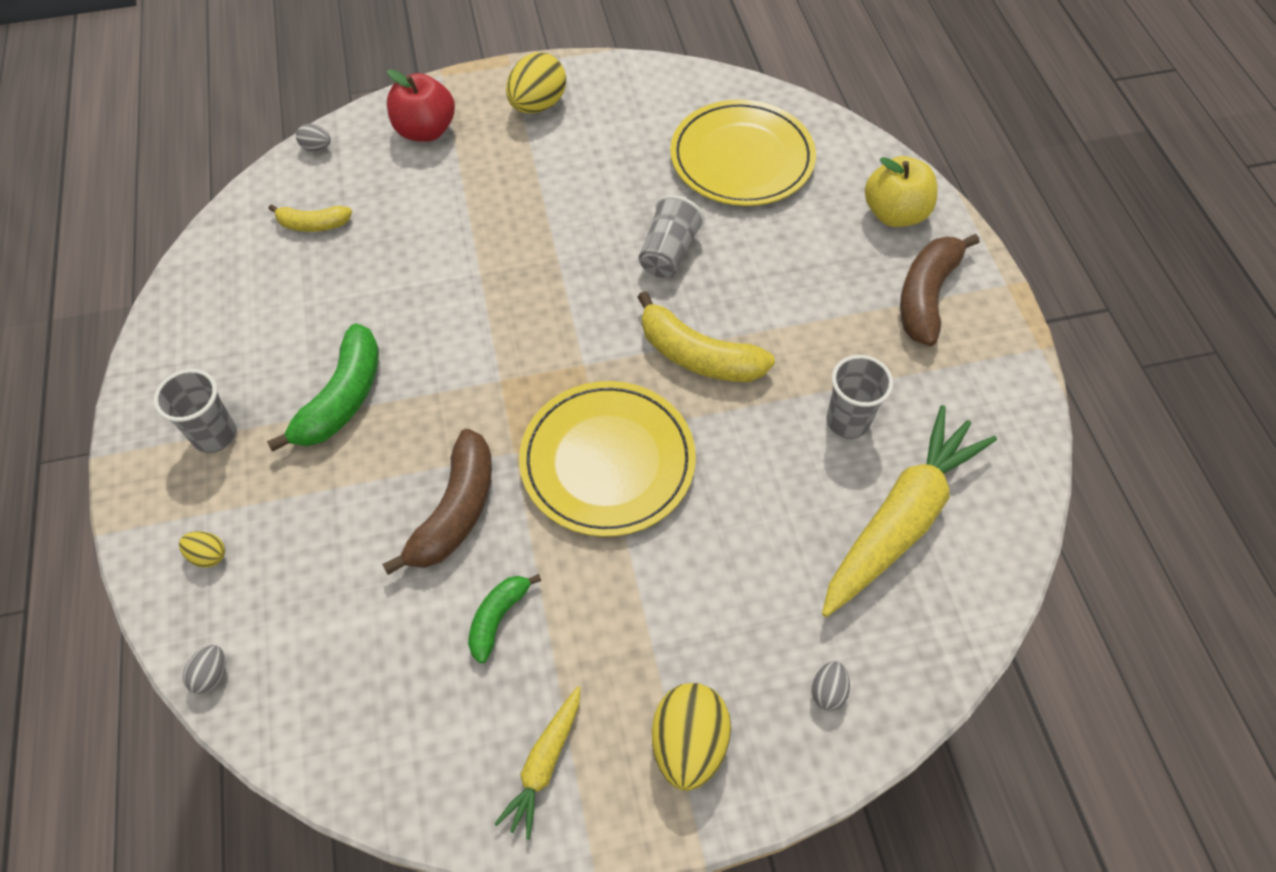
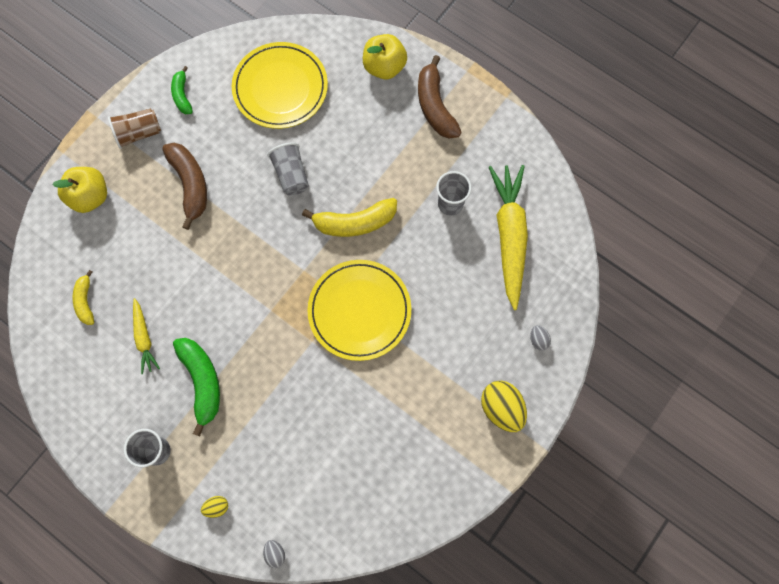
camera: 40 degrees left, 15 degrees up
(313, 224) = (85, 301): yellow banana -> yellow banana turned 120 degrees clockwise
(317, 148) = (37, 254): grey egg -> none
(425, 131) = (90, 196): red apple -> yellow apple
(455, 511) = (312, 392): brown banana -> brown banana (190, 185)
(498, 618) = (377, 423): green banana -> green banana (182, 95)
(538, 105) = (138, 133): yellow egg -> brown cup
(544, 764) = (451, 466): yellow carrot -> yellow carrot (144, 338)

